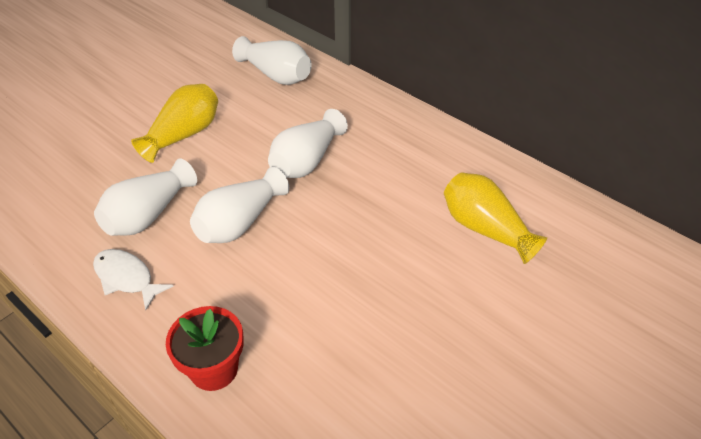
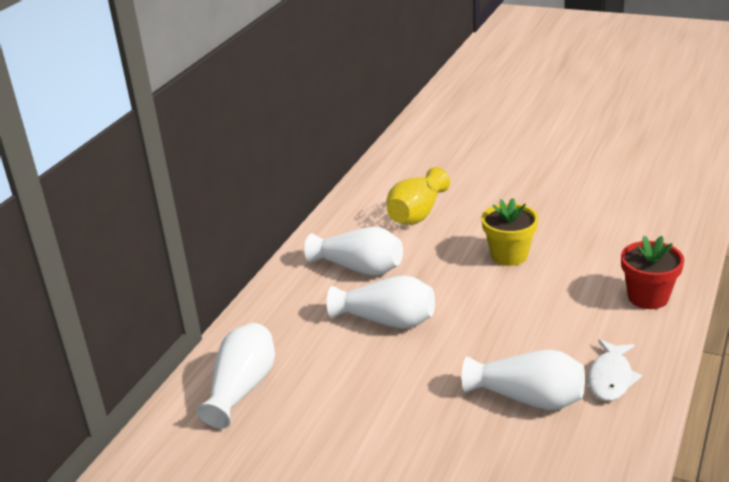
camera: 105 degrees left, 15 degrees down
(183, 135) = (392, 423): yellow vase -> none
(240, 222) = (496, 335): white vase -> white vase (359, 268)
(361, 278) = (509, 255): none -> yellow flower pot

